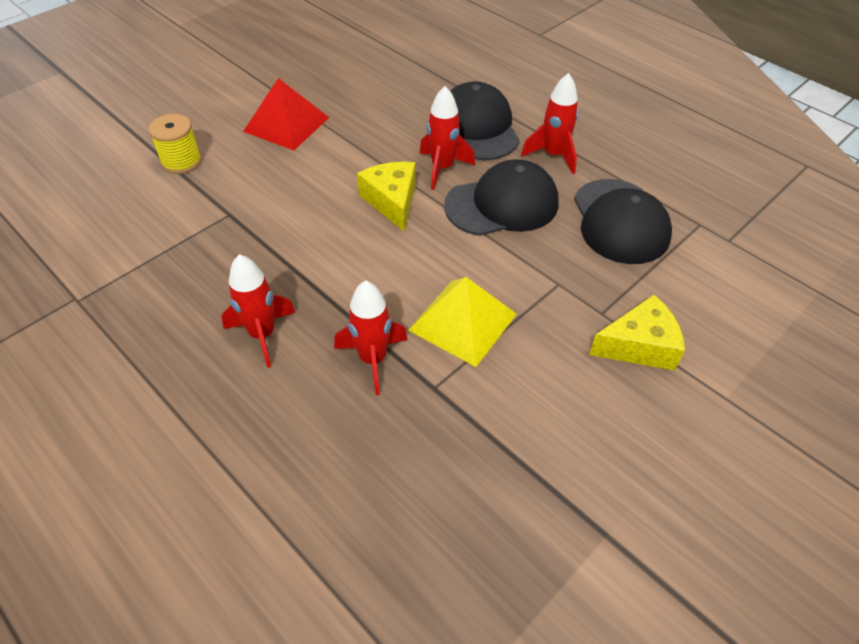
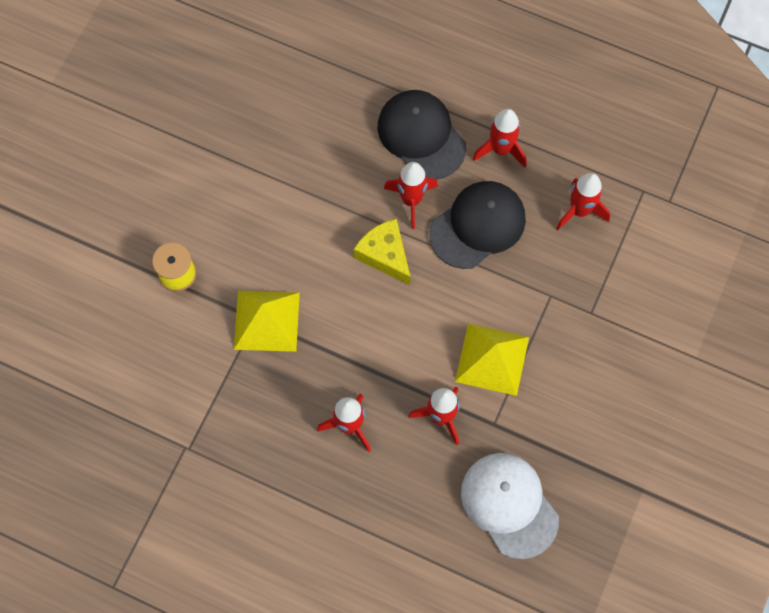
camera: 20 degrees left, 20 degrees up
(239, 218) = (267, 320): none -> yellow pyramid
(286, 124) = (245, 193): red pyramid -> none
(410, 487) = (509, 505): none -> white cap
(620, 221) = (579, 211): black cap -> red rocket
(639, 345) = (626, 333): yellow cheese -> none

